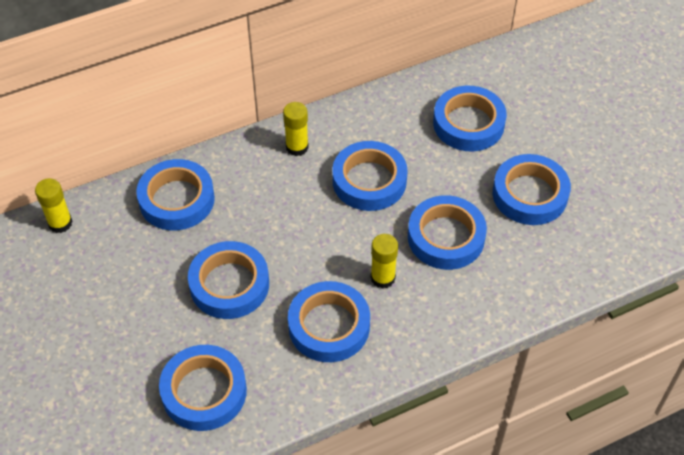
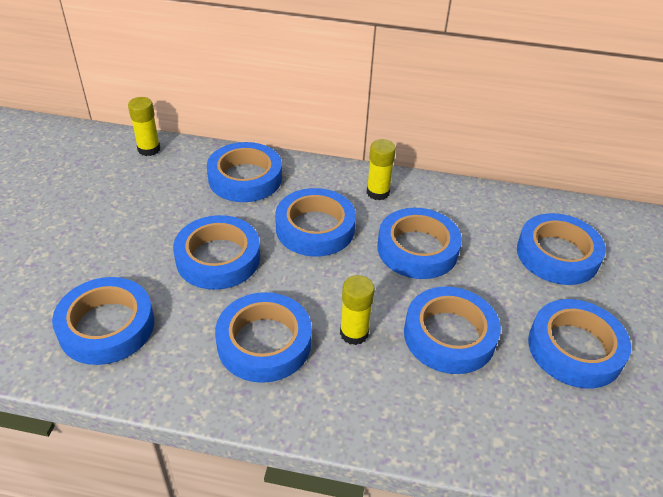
camera: 35 degrees right, 10 degrees down
(278, 211) = (315, 228): none -> blue tape

